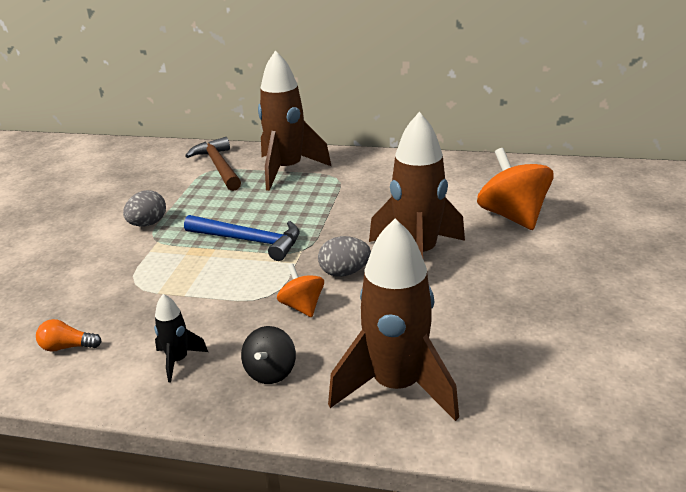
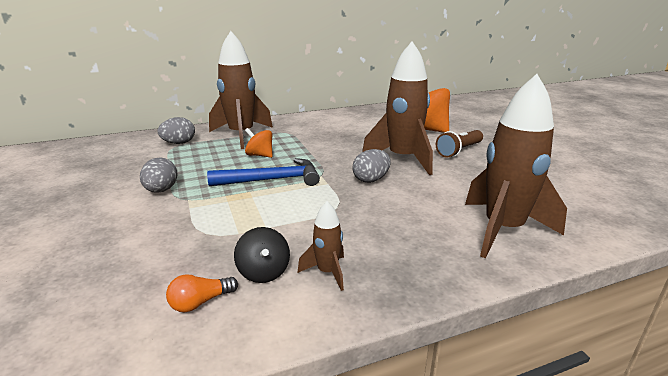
camera: 35 degrees left, 5 degrees down
(178, 360) = (327, 272): black rocket -> brown rocket
(219, 166) = (179, 143): brown hammer -> grey egg
(270, 372) = (411, 252): black spinning top -> black spinning top (263, 272)
(302, 306) = (372, 206): orange spinning top -> orange spinning top (260, 155)
(508, 263) = (459, 151): none -> brown flashlight

